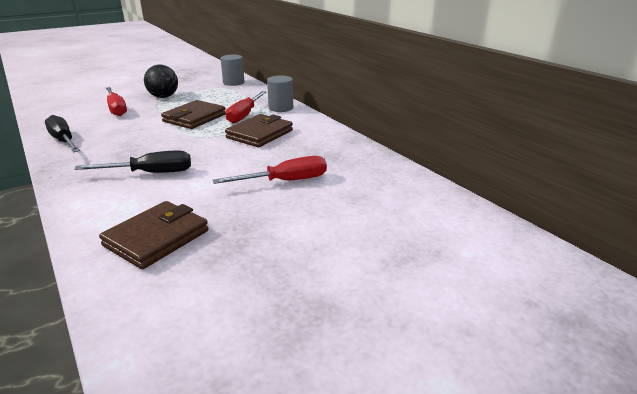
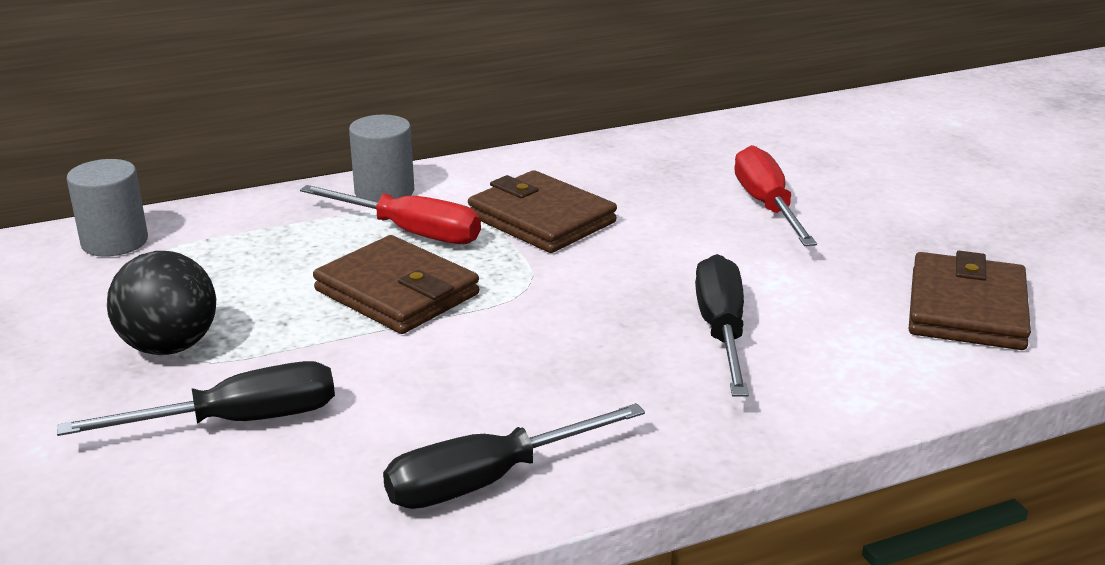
camera: 80 degrees left, 0 degrees up
(116, 109) = (238, 421): red screwdriver -> black screwdriver
(156, 238) = (966, 309): brown wallet -> brown wallet turned 60 degrees clockwise

